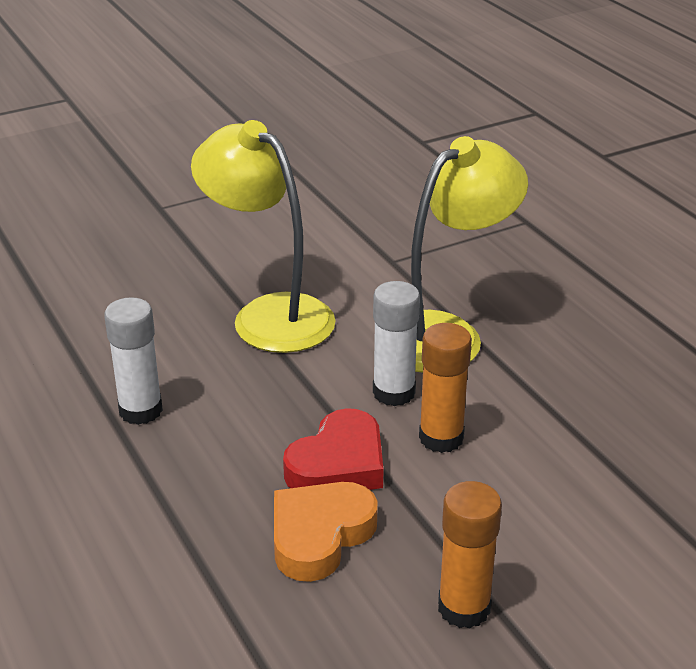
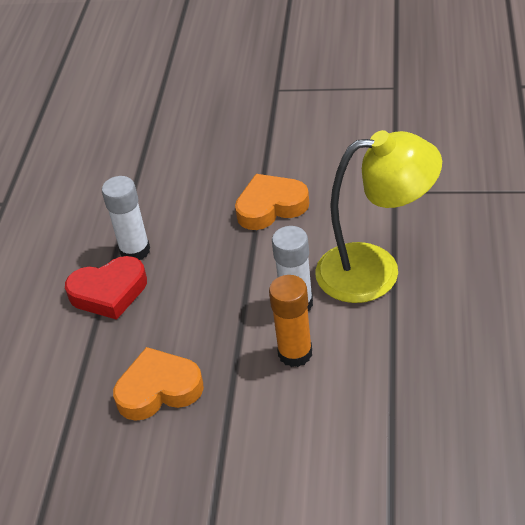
camera: 40 degrees right, 10 degrees up
(269, 315) = (271, 206): yellow lamp -> orange heart
(338, 464) = (214, 343): red heart -> red heart (109, 292)
(464, 608) = (195, 484): orange glue stick -> none

